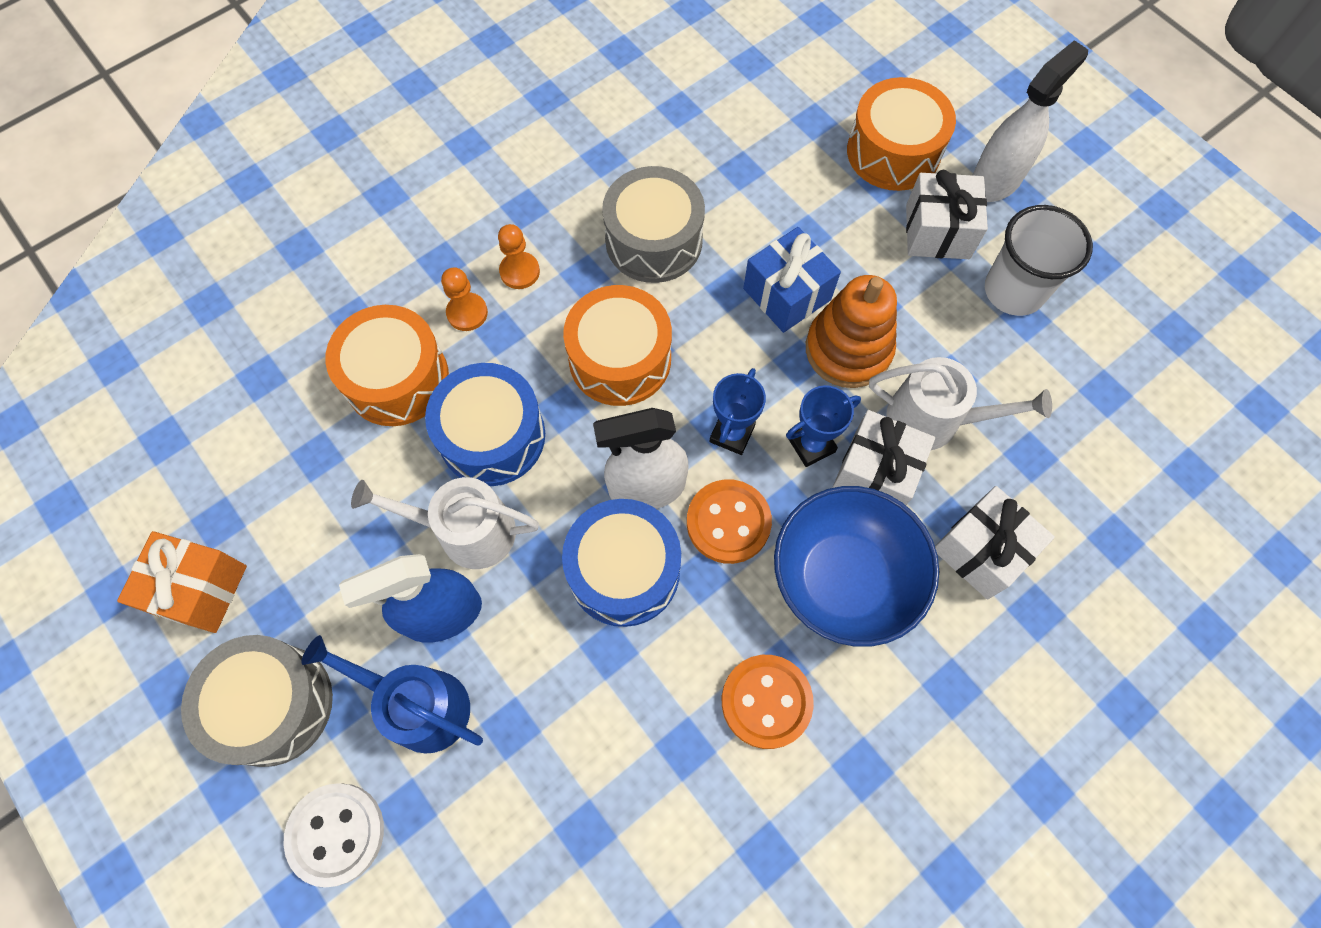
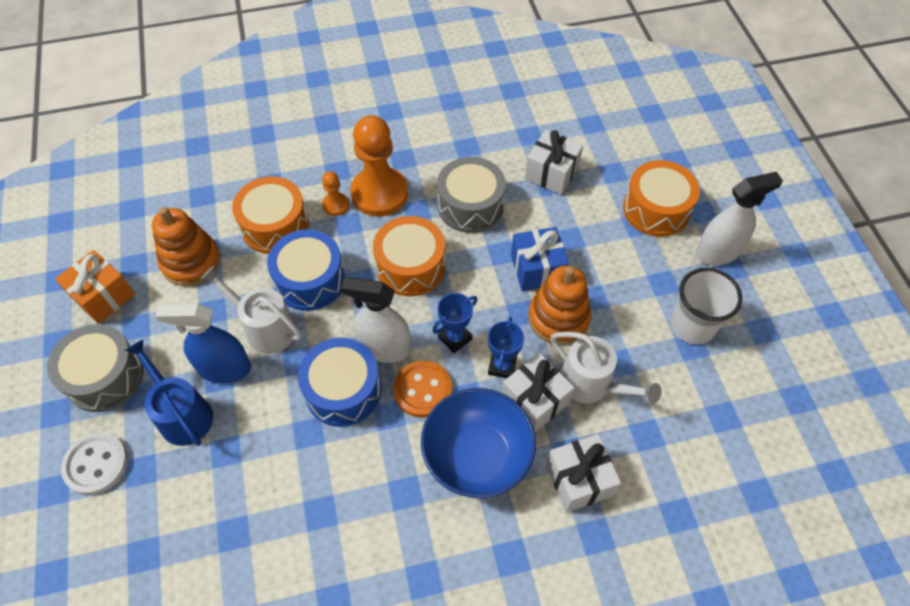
camera: 25 degrees right, 10 degrees down
(303, 482) = (191, 262): none -> orange stacking toy
(519, 271) = (379, 193): orange pawn -> orange pawn, size x2.15
(766, 701) = (386, 508): orange button -> none
(811, 445) = (502, 366): blue trophy -> blue trophy turned 75 degrees counterclockwise
(937, 232) = (659, 269): white gift -> white gift (551, 173)

